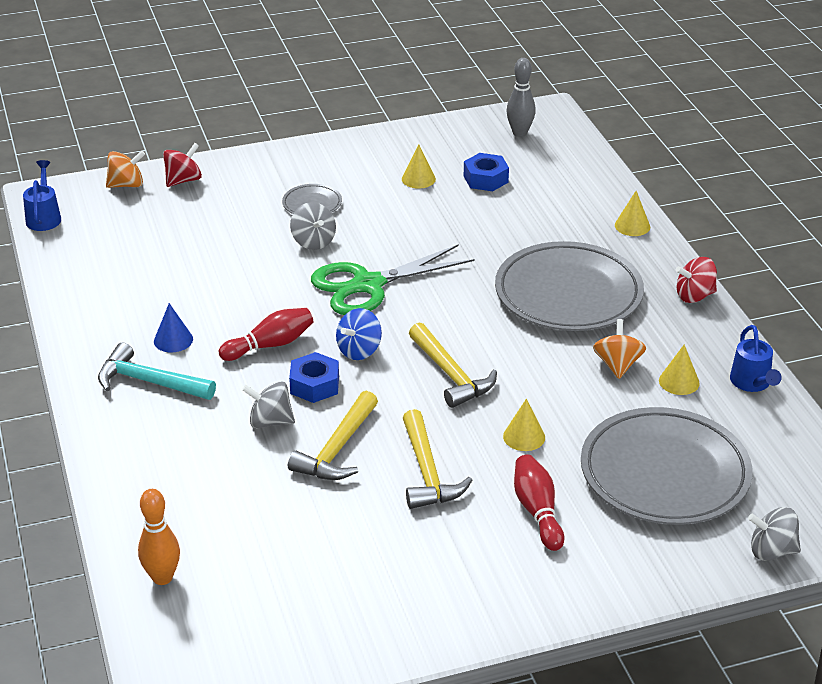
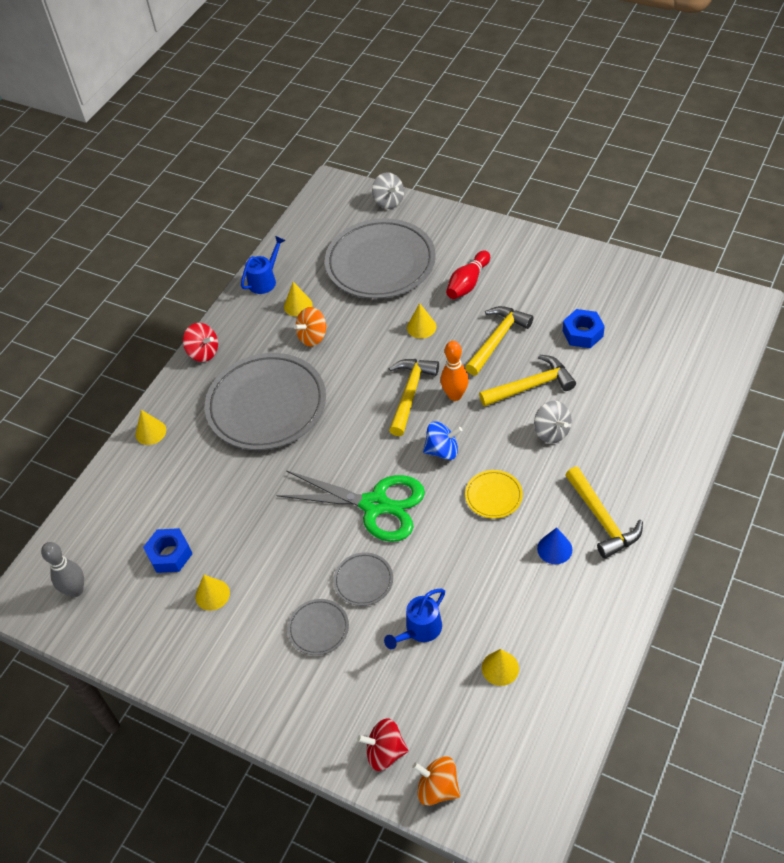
camera: 130 degrees left, 15 degrees up
(44, 217) = (545, 795): blue watering can -> blue watering can (419, 630)
(144, 254) = (500, 668): none -> yellow cone
(149, 382) = (602, 519): turquoise hammer -> yellow hammer
(162, 577) = (702, 367): orange bowling pin -> orange bowling pin (455, 395)
(270, 345) = (493, 496): red bowling pin -> yellow plate
(313, 241) = (363, 581): grey spinning top -> grey plate
(314, 385) = (498, 442): blue nut -> blue nut (582, 333)

